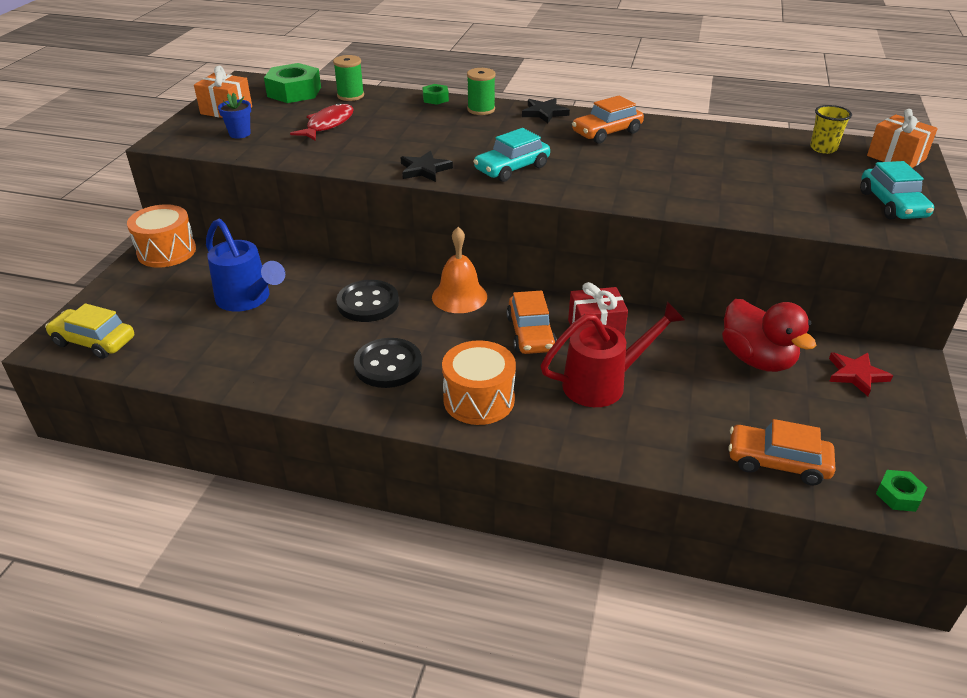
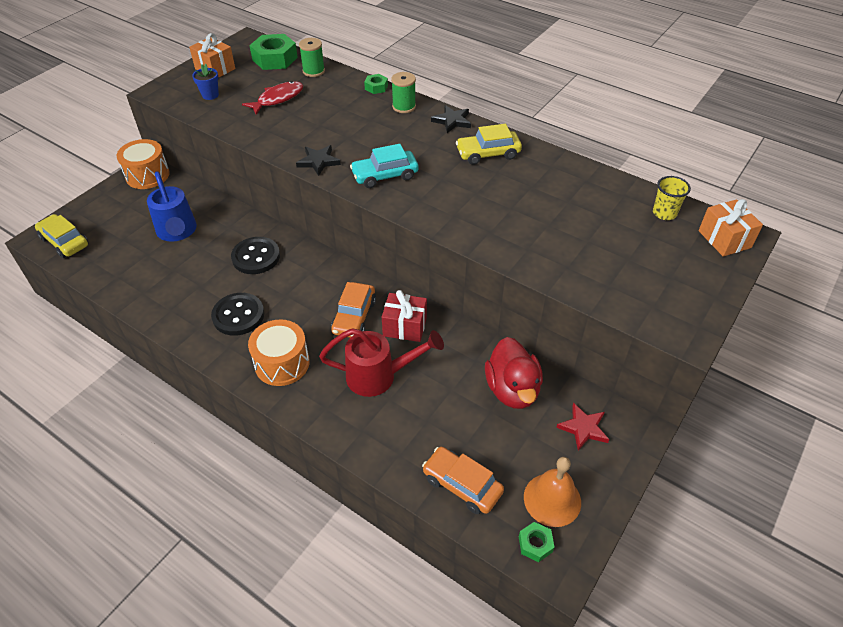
camera: 20 degrees right, 10 degrees up
(459, 296) = (323, 268): orange bell -> orange bell (552, 499)
(607, 133) = (488, 154): orange car -> yellow car
(892, 205) = (675, 291): turquoise car -> none

